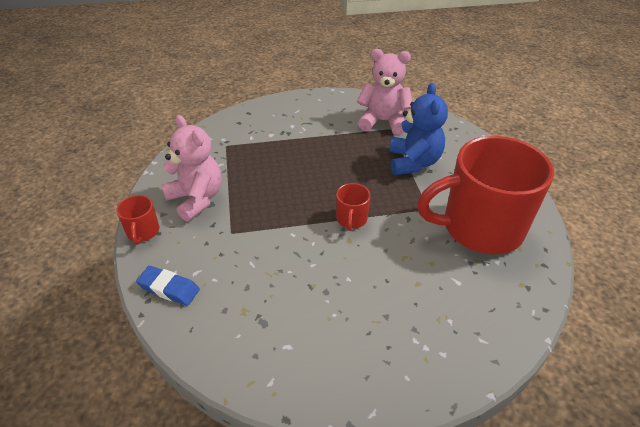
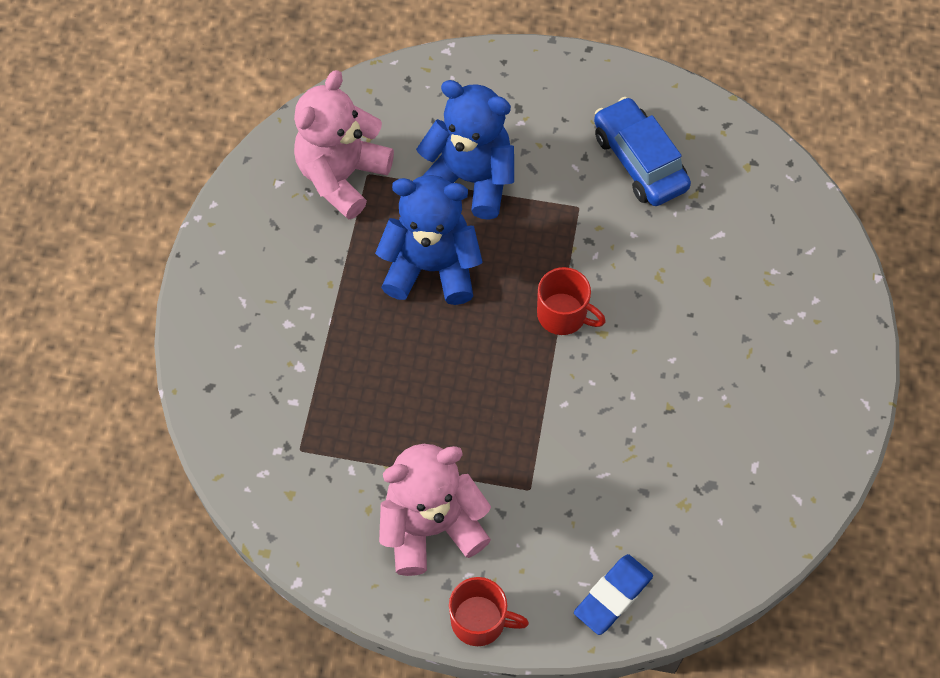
camera: 70 degrees left, 20 degrees up
(350, 162) = (431, 267): none -> blue teddy bear
(480, 227) = (639, 161): red mug -> blue car

